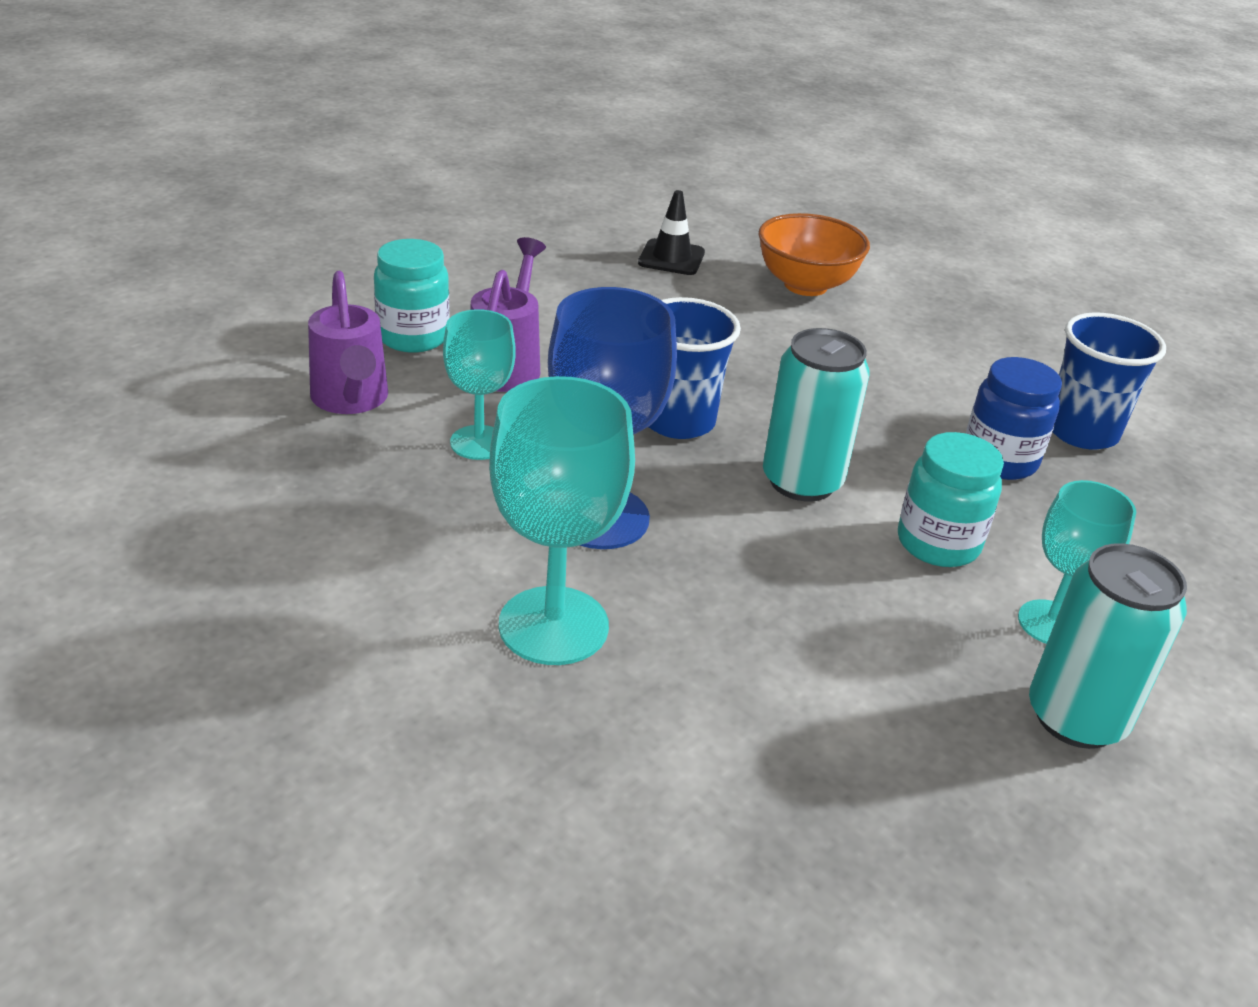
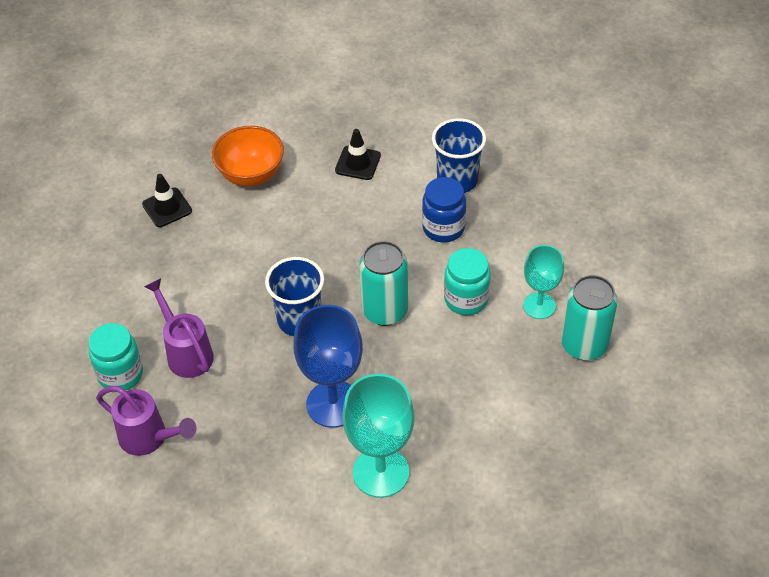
camera: 40 degrees left, 15 degrees up
(479, 443) = (236, 410): turquoise goblet -> none
(956, 345) = (358, 163): none -> black traffic cone

